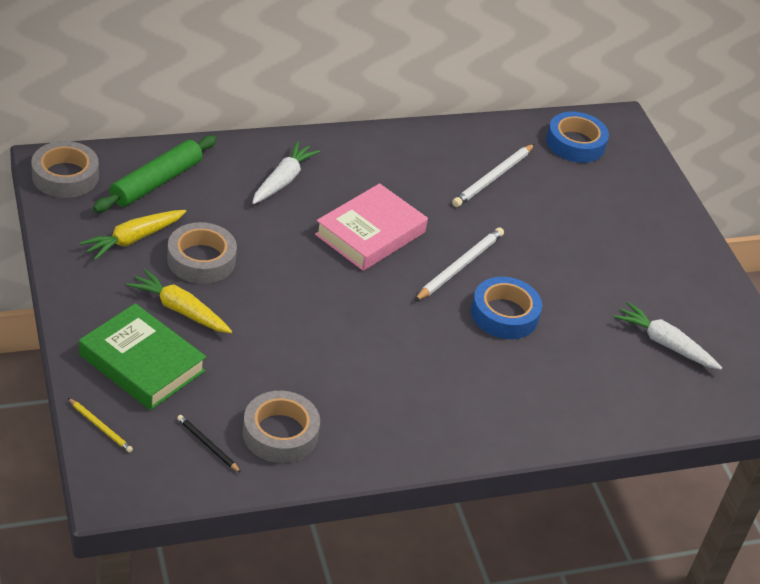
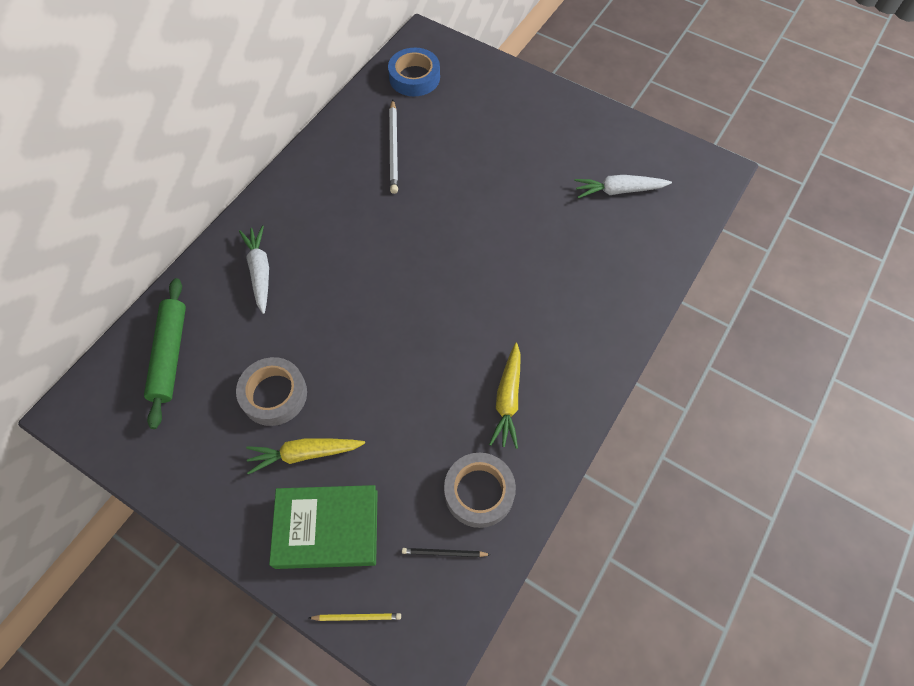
camera: 35 degrees left, 20 degrees up
(65, 176) = (93, 413): grey tape -> none
(133, 239) = (206, 423): yellow carrot -> yellow carrot (507, 400)
(370, 233) = (364, 264): pink book -> none
(460, 266) = (446, 240): white pencil -> none
(504, 314) = (511, 254): blue tape -> none

